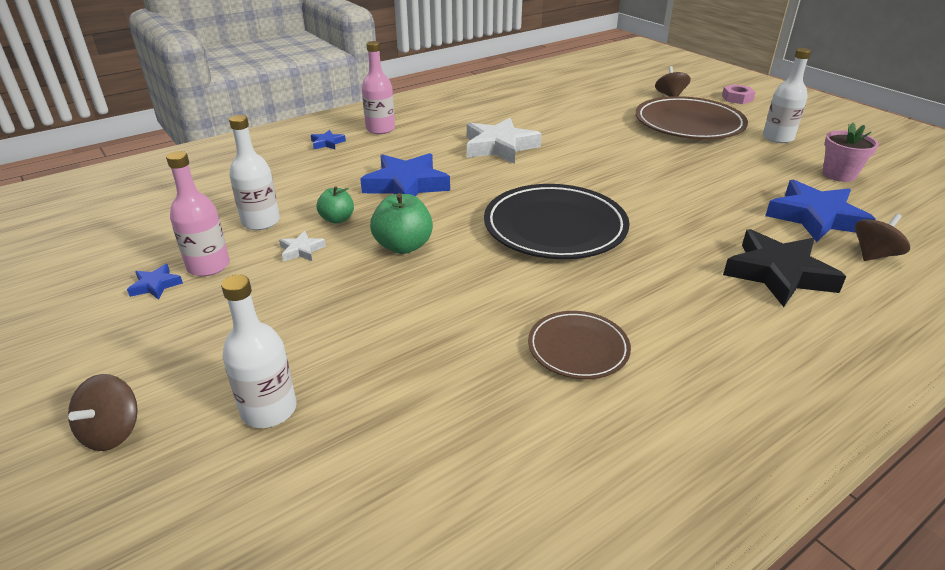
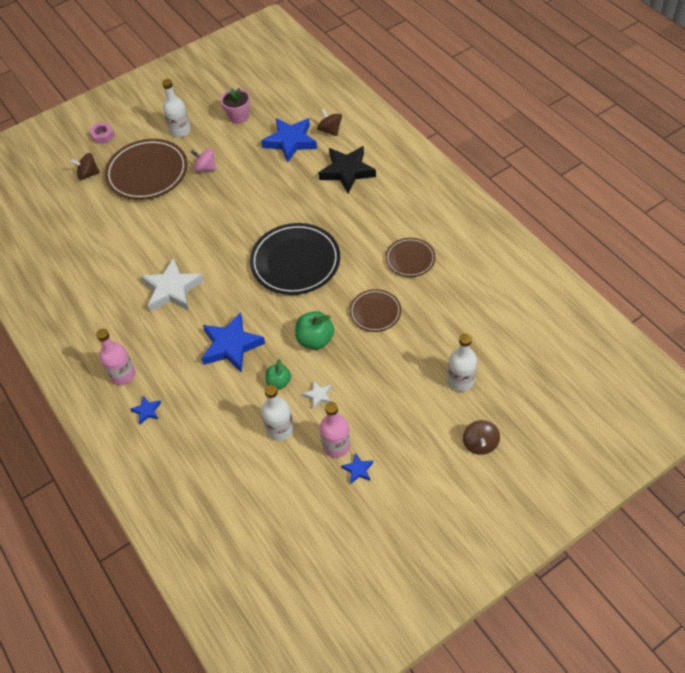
camera: 85 degrees left, 20 degrees up
(112, 432) = (480, 443): brown spinning top -> brown spinning top turned 75 degrees clockwise
(450, 304) = (375, 312): none -> brown plate
(716, 156) = (205, 168): none -> pink spinning top

